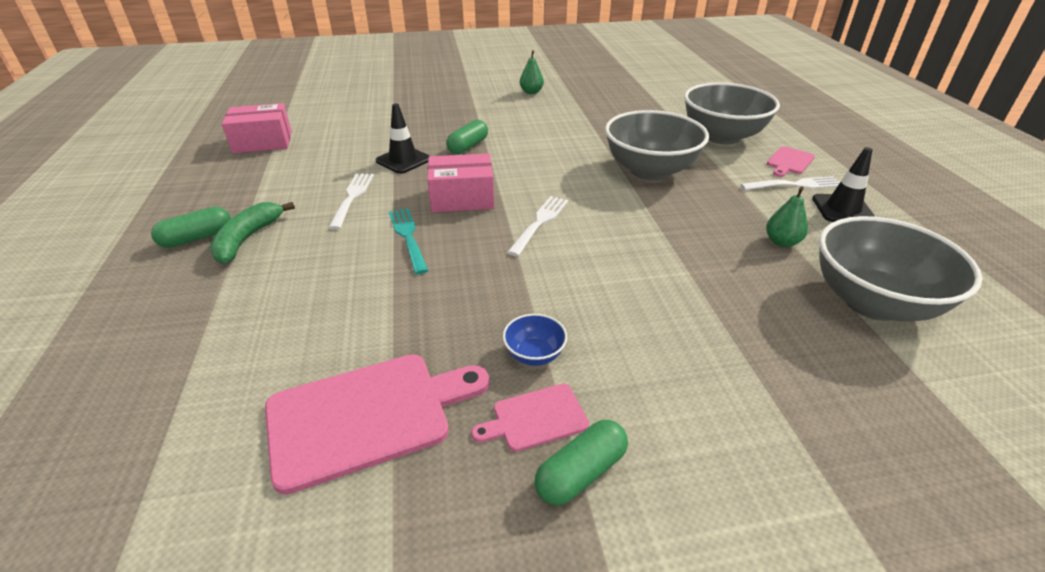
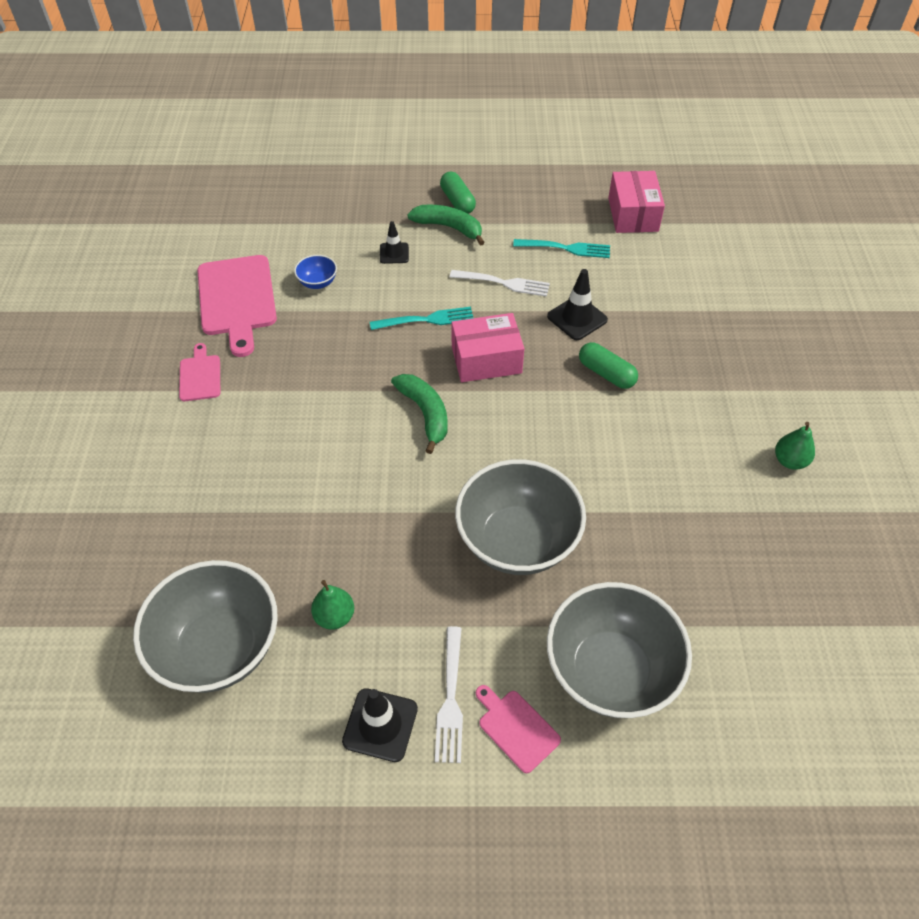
camera: 100 degrees right, 15 degrees up
(287, 274) = (394, 253): none -> black traffic cone
(304, 170) = (565, 248): none -> turquoise fork
(462, 198) = (486, 360): pink box -> pink box turned 75 degrees clockwise
(534, 354) = (254, 383): blue bowl -> blue bowl (318, 283)
(539, 223) = (425, 413): white fork -> green banana
(580, 472) = (153, 390): green capsule -> none

